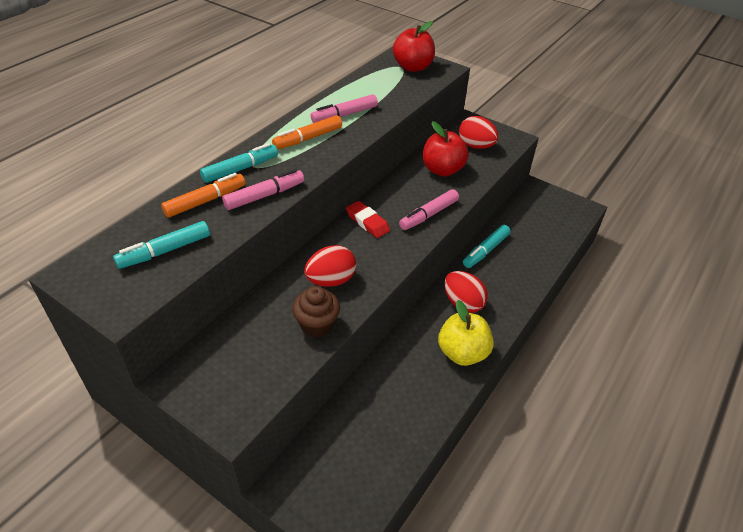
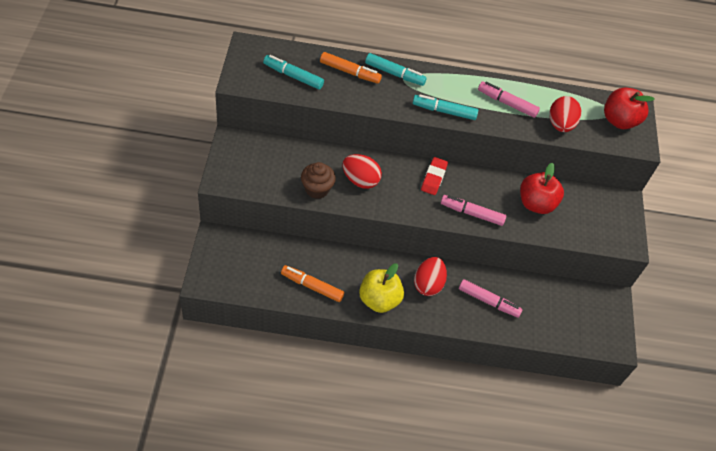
camera: 55 degrees right, 10 degrees up
(265, 196) = (378, 99): pink marker -> pink marker (488, 301)
(308, 138) = (458, 94): orange marker -> orange marker (312, 286)
(476, 146) = (590, 217): red egg -> red egg (560, 125)
(485, 251) = (498, 282): turquoise marker -> turquoise marker (444, 111)

